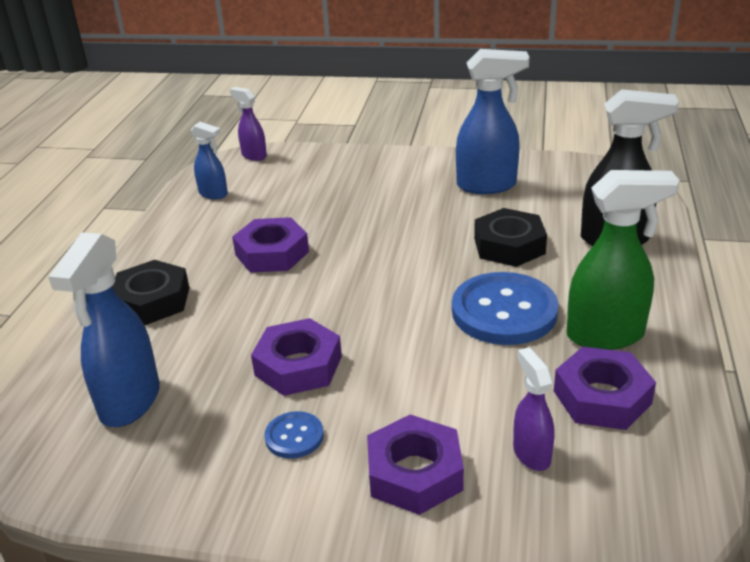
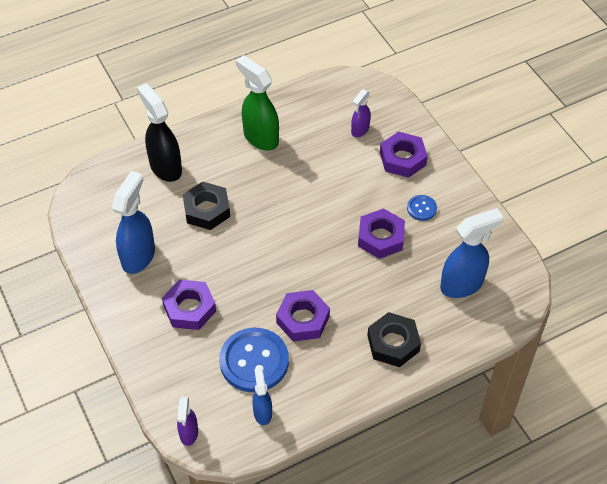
camera: 130 degrees left, 20 degrees up
(487, 185) = (139, 256): blue spray bottle -> blue spray bottle turned 60 degrees clockwise
(504, 311) = (272, 182): blue button -> blue button (254, 361)
(602, 397) = (306, 123): purple nut -> purple nut (189, 308)

